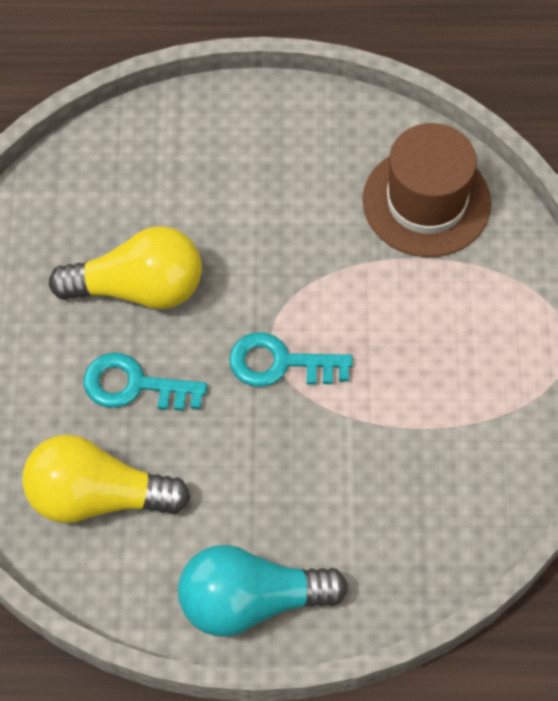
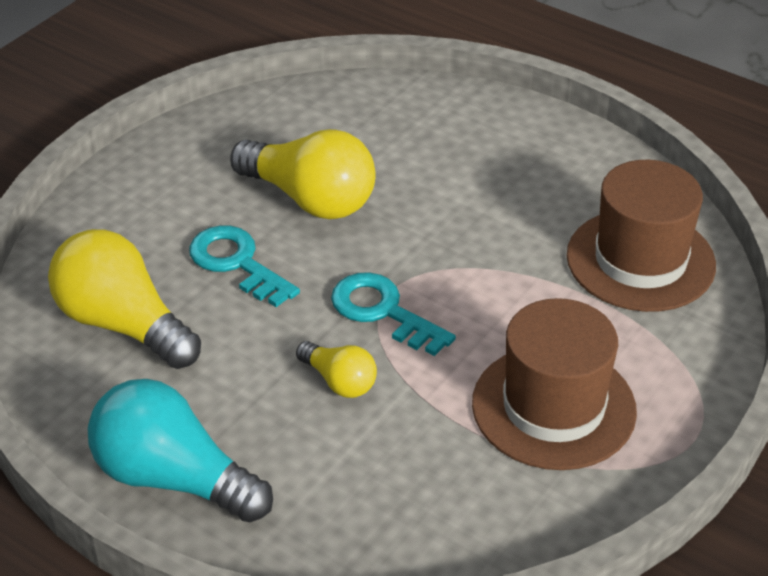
camera: 35 degrees right, 20 degrees down
(298, 445) = (339, 381): none -> yellow light bulb
(460, 373) = (553, 407): none -> brown hat

